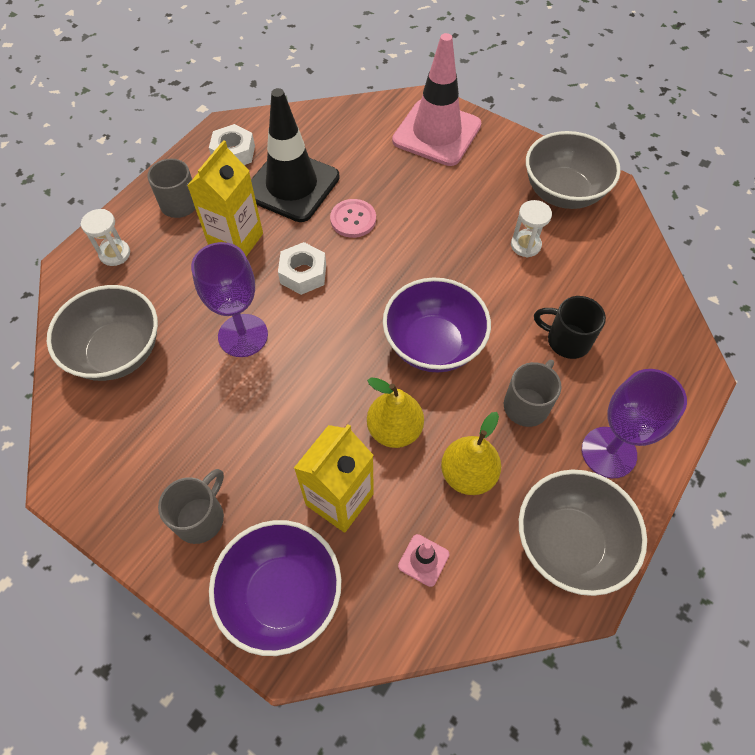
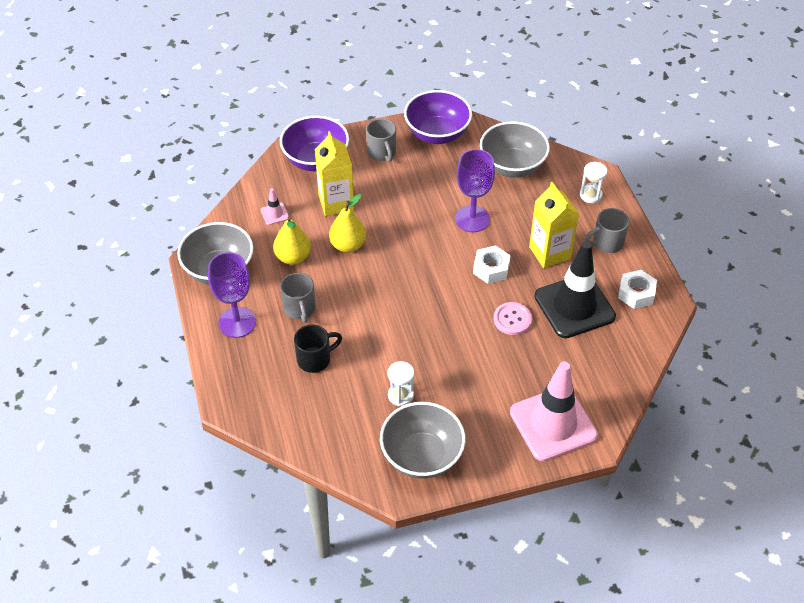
camera: 130 degrees right, 10 degrees down
(433, 344) = (379, 295): purple bowl -> purple bowl (437, 134)

